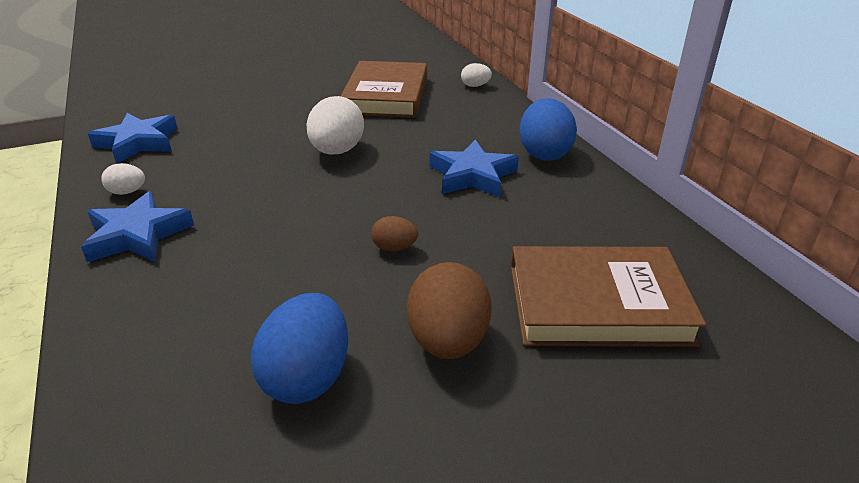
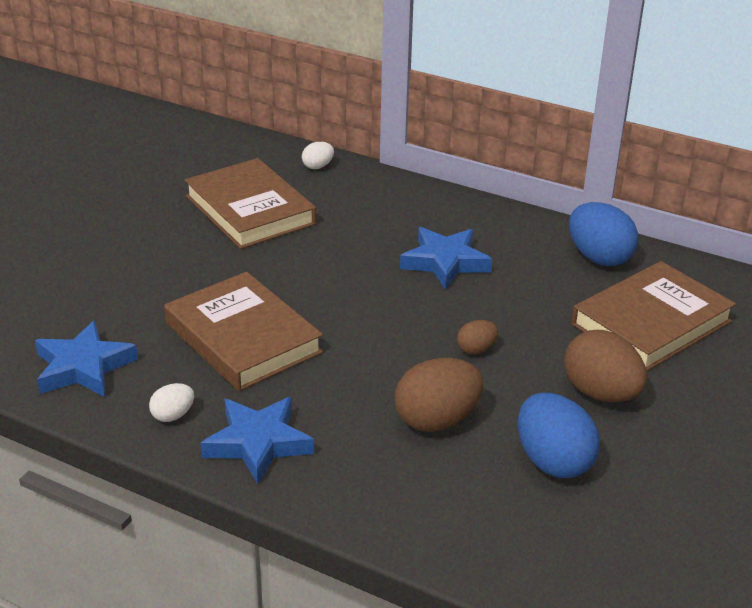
camera: 40 degrees left, 0 degrees up
(249, 165) = (243, 338): none -> brown book
(274, 286) = (437, 420): none -> brown egg
(337, 151) = (299, 289): white egg -> none
(544, 153) = (471, 217): blue egg -> blue egg (599, 257)

